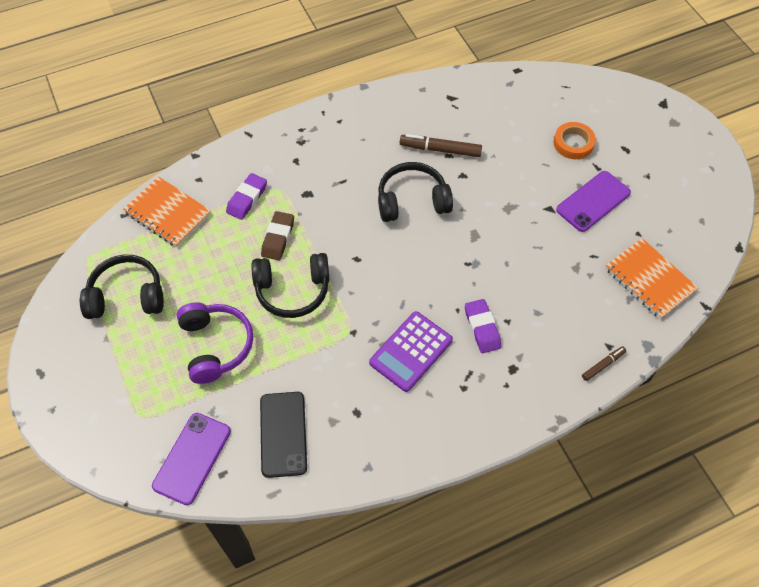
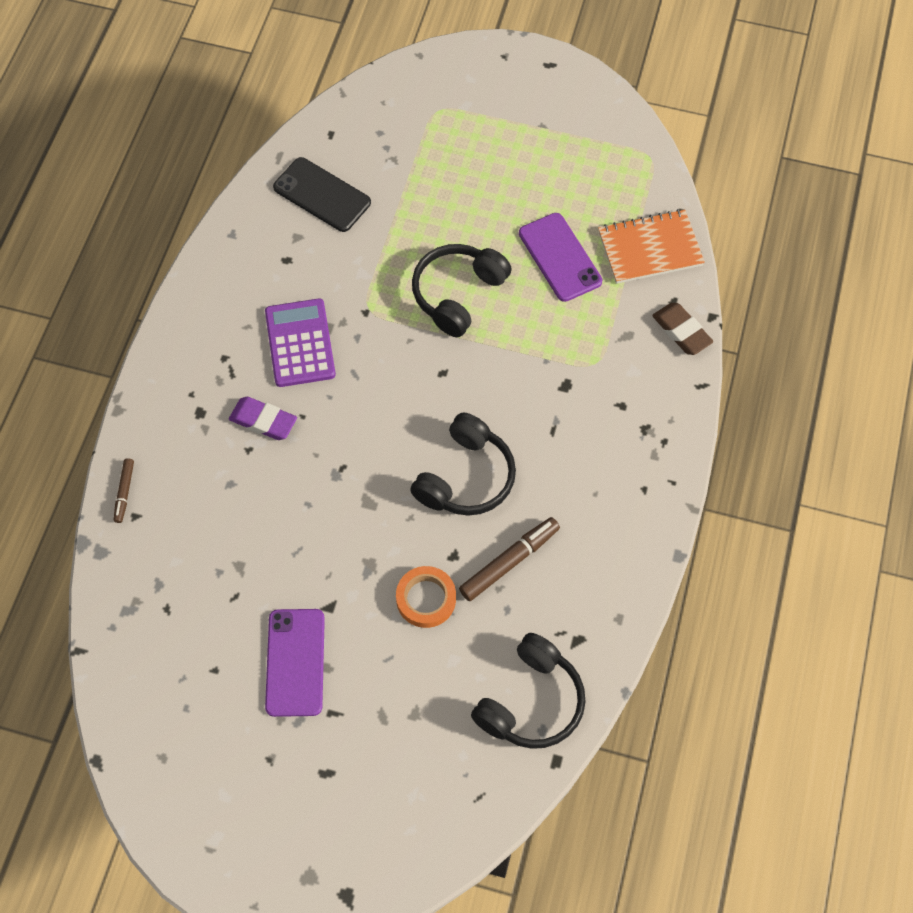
camera: 130 degrees right, 5 degrees up
(127, 296) = (575, 163): black headphones -> black headphones (531, 701)
(192, 458) = (364, 122): purple phone -> purple phone (559, 257)
(215, 346) = (456, 198): purple headphones -> none
(247, 199) = (607, 327): purple eraser -> none
(278, 238) = (531, 322): brown eraser -> brown eraser (681, 331)
(573, 143) = (388, 719): orange tape -> orange tape (426, 599)
(649, 279) = (157, 625): orange notebook -> none

